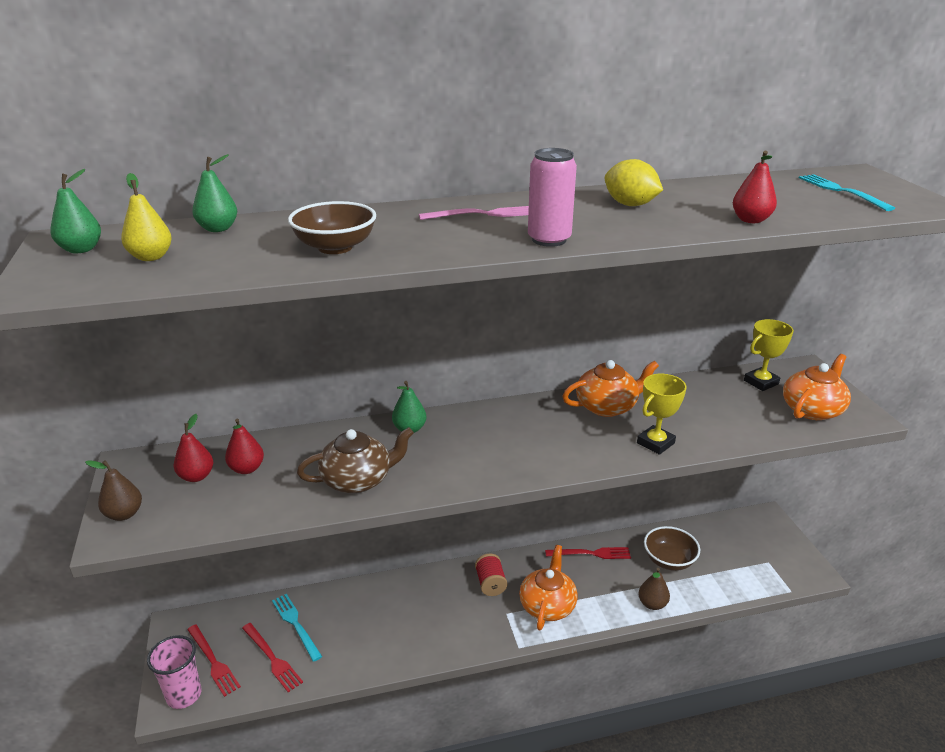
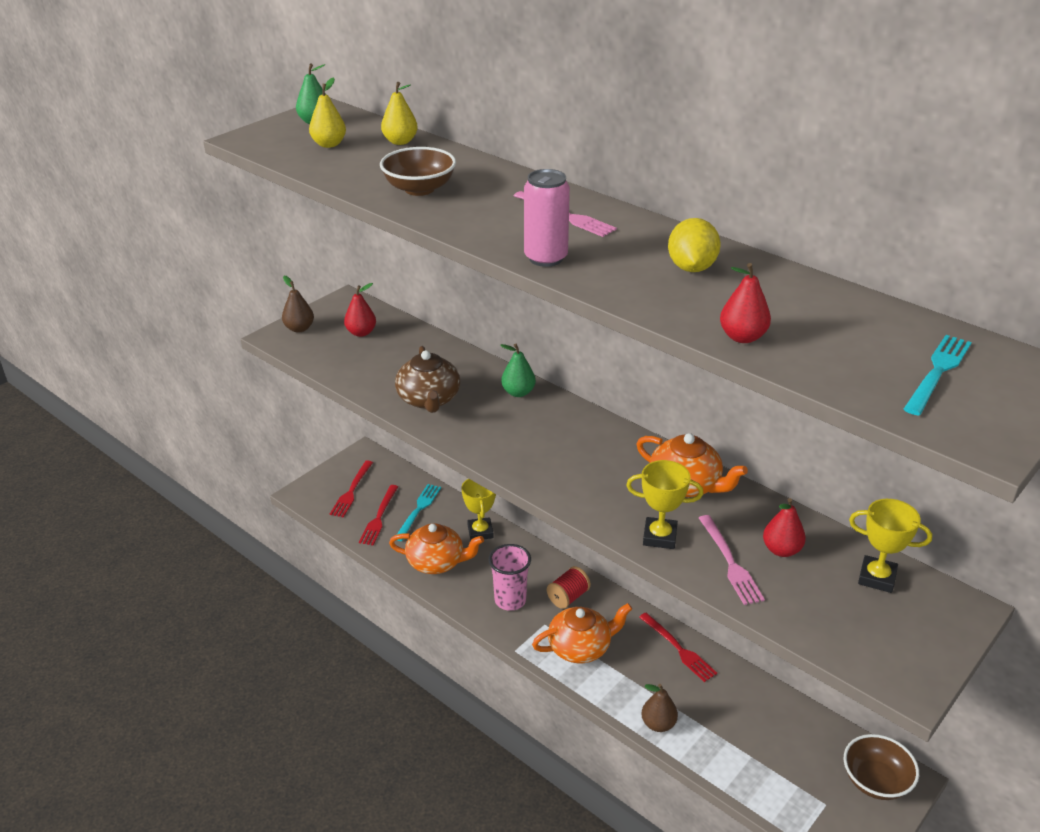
camera: 55 degrees right, 5 degrees up
(184, 695) = (315, 495): pink cup -> pink cup (510, 600)
(218, 229) = (400, 142): green pear -> yellow pear
(247, 469) = (390, 347): red pear -> red pear (781, 550)
(358, 480) = (429, 399): brown teapot -> brown teapot turned 45 degrees clockwise
(367, 597) = (480, 532): none -> yellow trophy
(669, 560) = (734, 714): brown bowl -> brown bowl (875, 781)
(707, 427) = (730, 563): none -> pink fork
(812, 409) = (869, 634): orange teapot -> orange teapot (436, 562)

